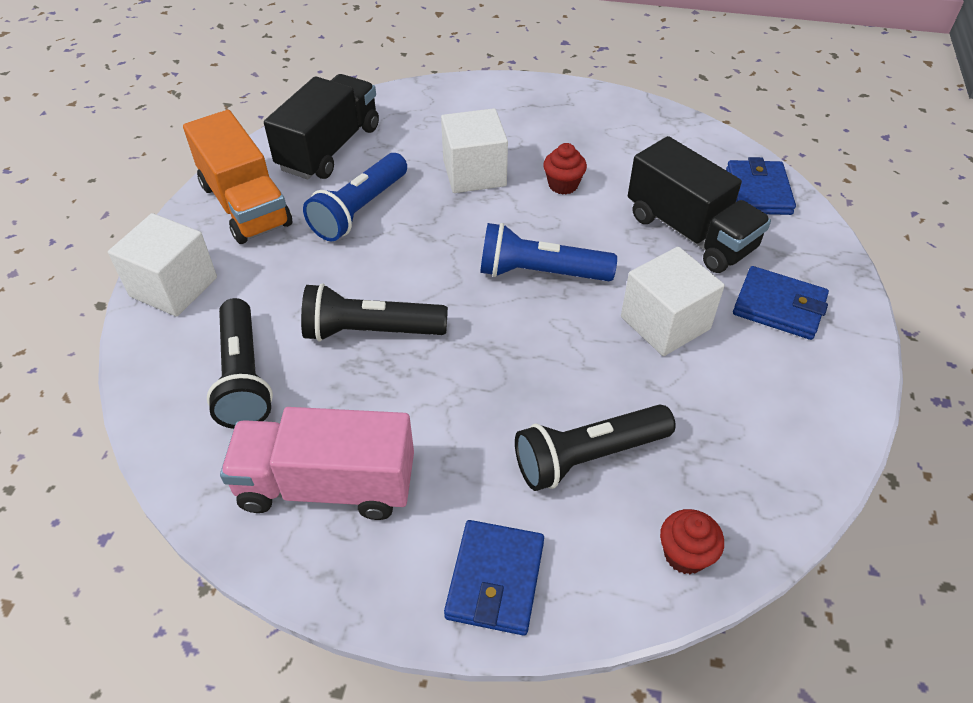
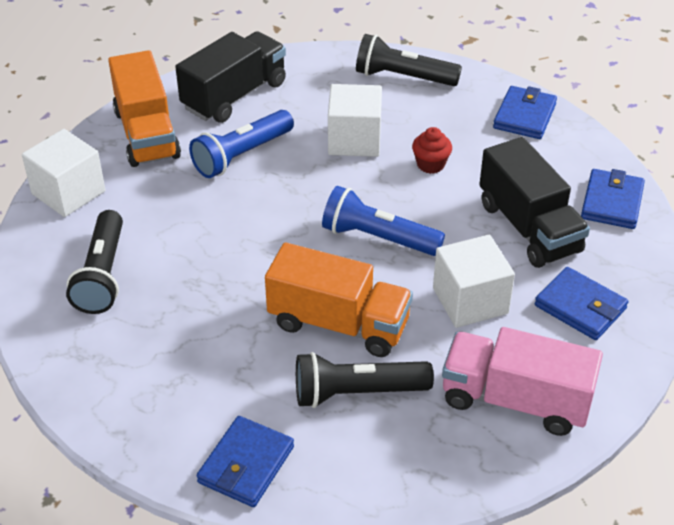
camera: 15 degrees right, 5 degrees down
(327, 485) = (141, 369): pink truck -> pink truck (515, 400)
(370, 331) = (215, 258): black flashlight -> black flashlight (403, 77)
(536, 379) = (338, 324): none -> orange truck
(635, 121) = (524, 116): none -> blue wallet
(685, 554) = (404, 481): red cupcake -> none

